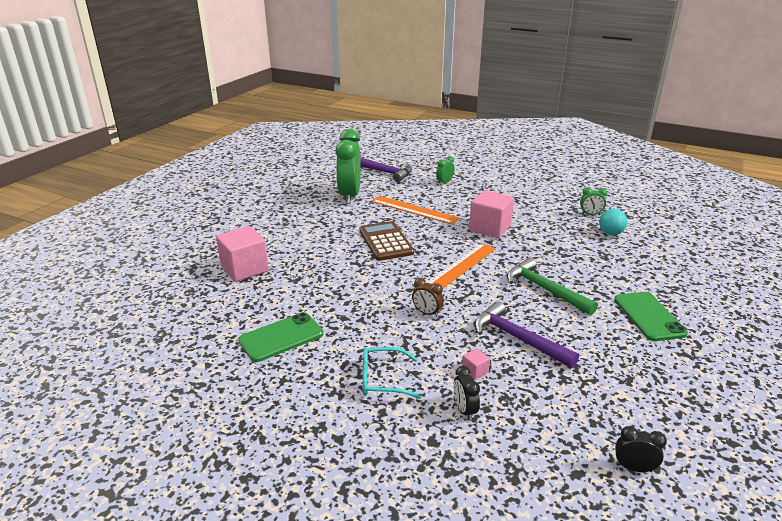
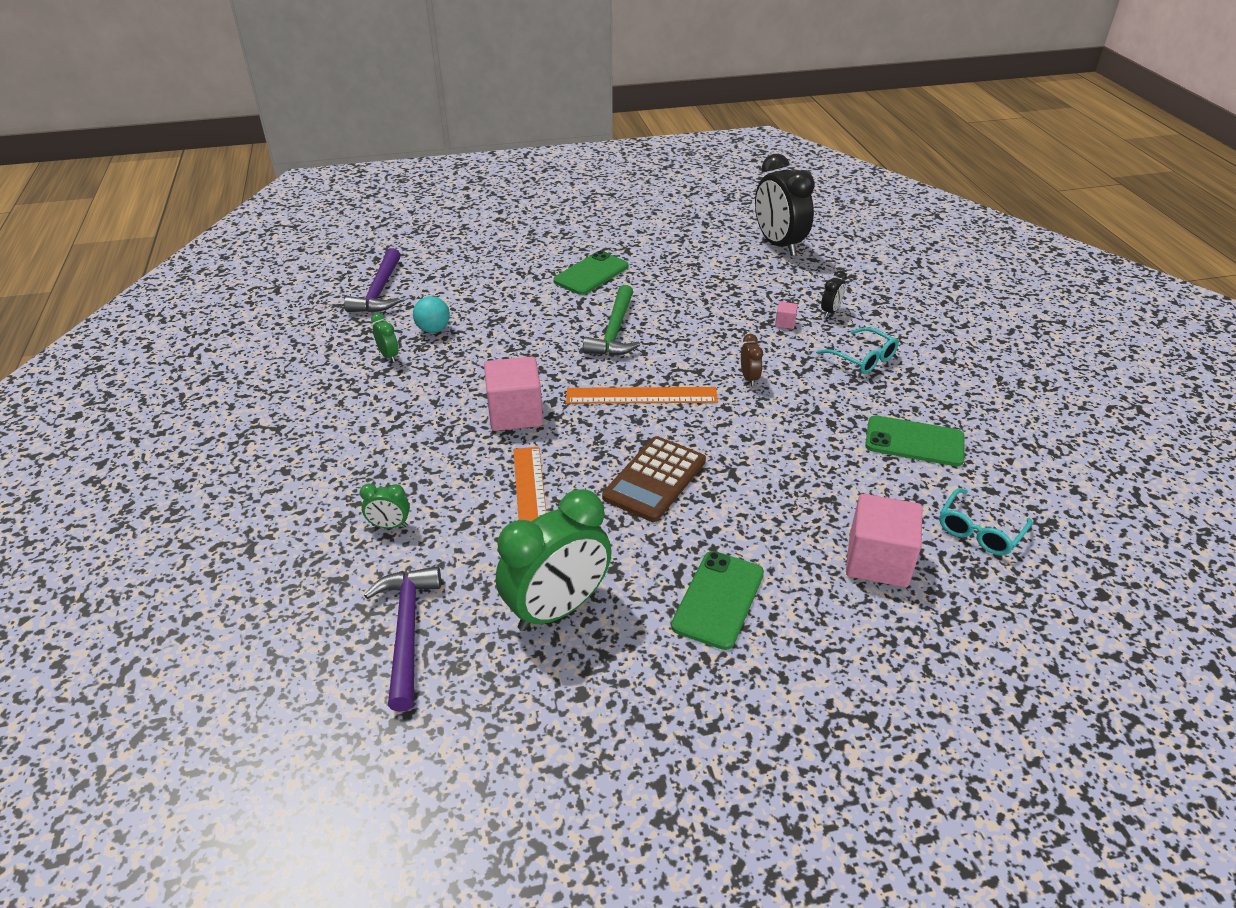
camera: 130 degrees left, 10 degrees up
(201, 309) = (979, 531): none -> turquoise glasses
(297, 224) = (718, 599): none -> green phone
(517, 338) = (713, 320): purple hammer -> purple hammer (379, 291)
(633, 468) = (778, 244): black clock -> black clock, size x2.32

